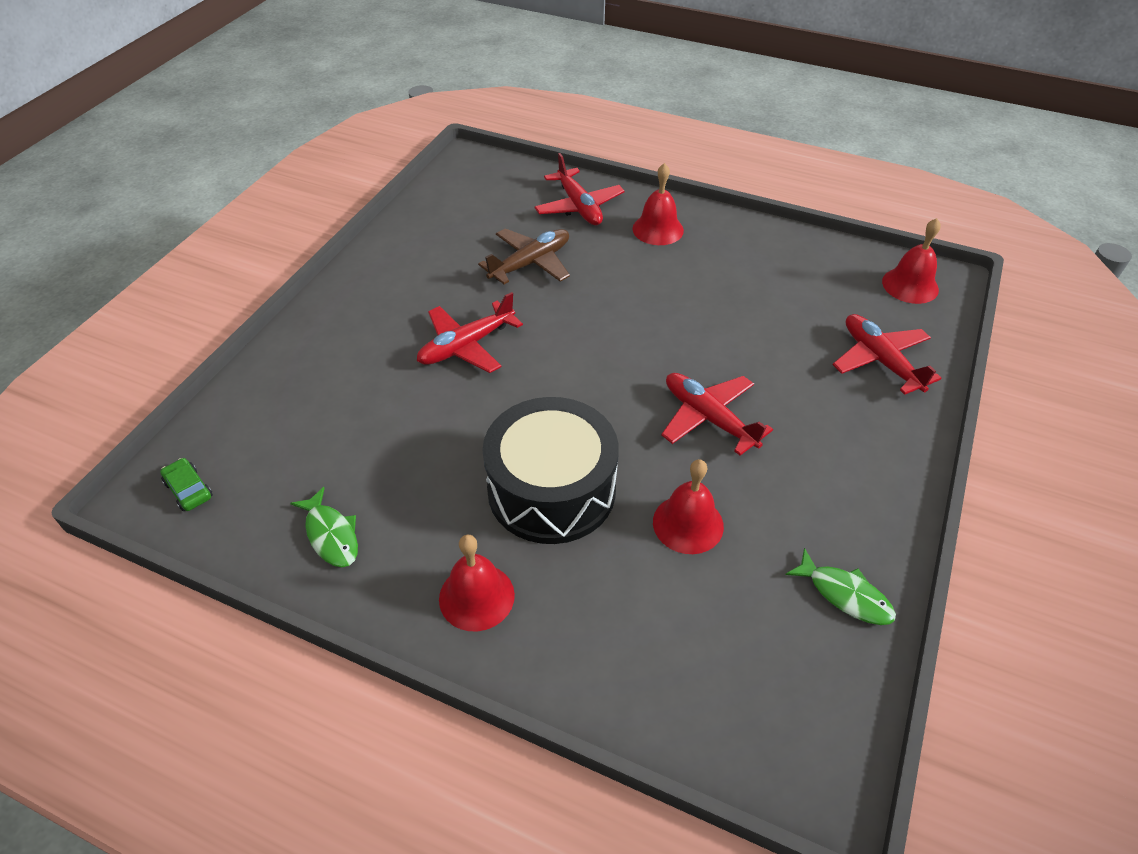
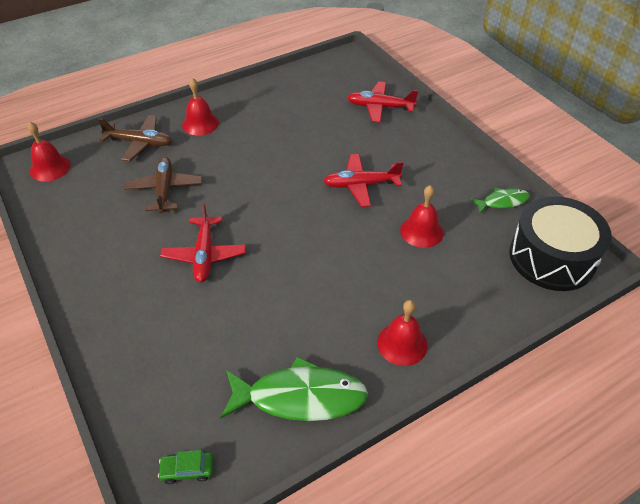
camera: 55 degrees left, 0 degrees up
(331, 535) = (300, 397): green fish -> green fish, size x1.86
(551, 490) = (354, 273): black drum -> black drum (552, 257)
(579, 206) = (140, 143): red plane -> brown plane
(910, 285) = (342, 68): red bell -> red bell (50, 168)

